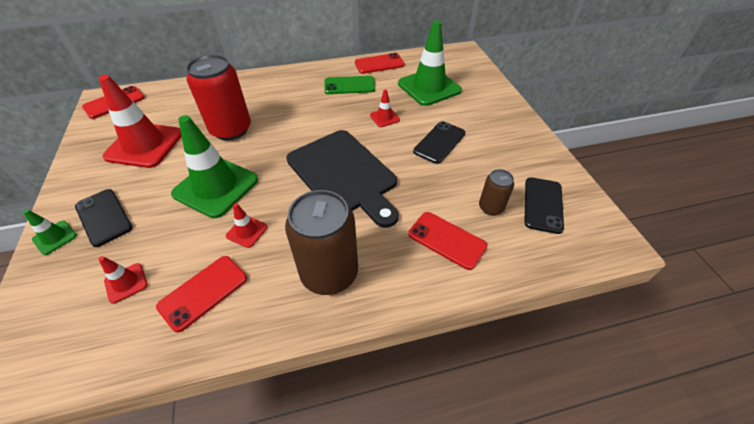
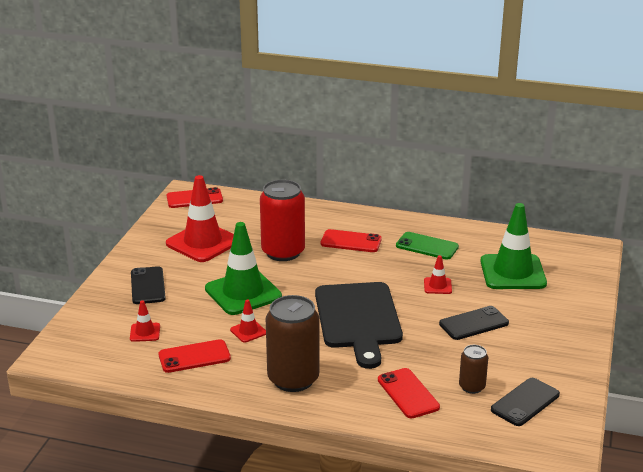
camera: 30 degrees right, 20 degrees down
(55, 237) = (109, 288): green traffic cone -> none
(379, 64) = (478, 234): red phone -> red phone (351, 242)

